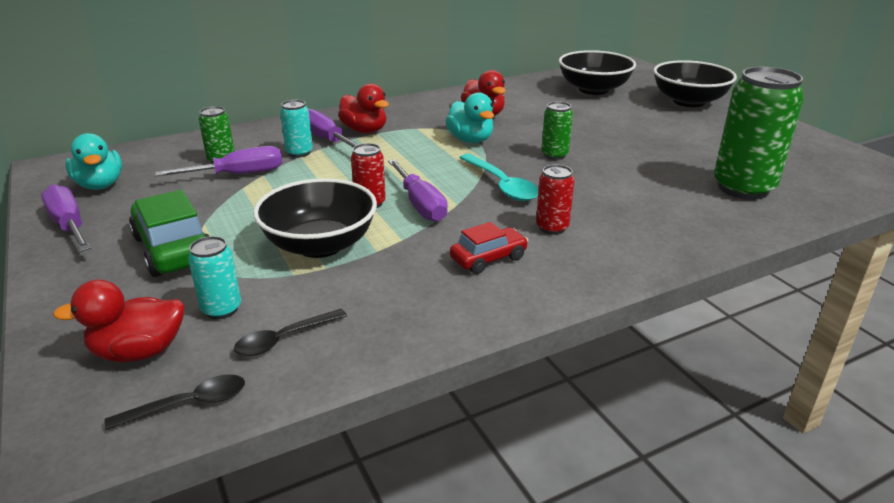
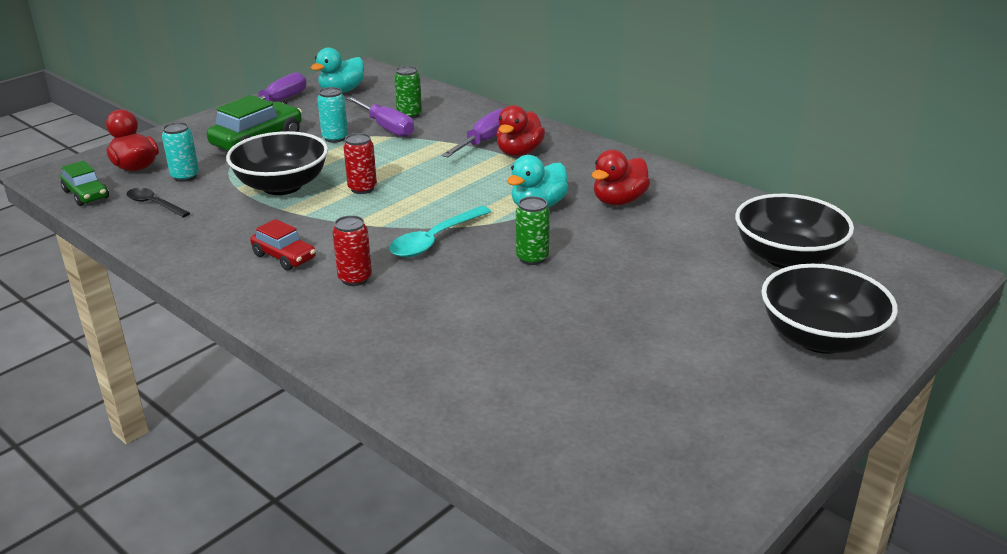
camera: 70 degrees right, 0 degrees up
(189, 404) = (86, 195): black spoon -> green car
(299, 153) = (445, 138): turquoise can -> turquoise can (335, 138)
(420, 204) = (371, 209): purple screwdriver -> none
(743, 188) = (520, 393): green can -> none

